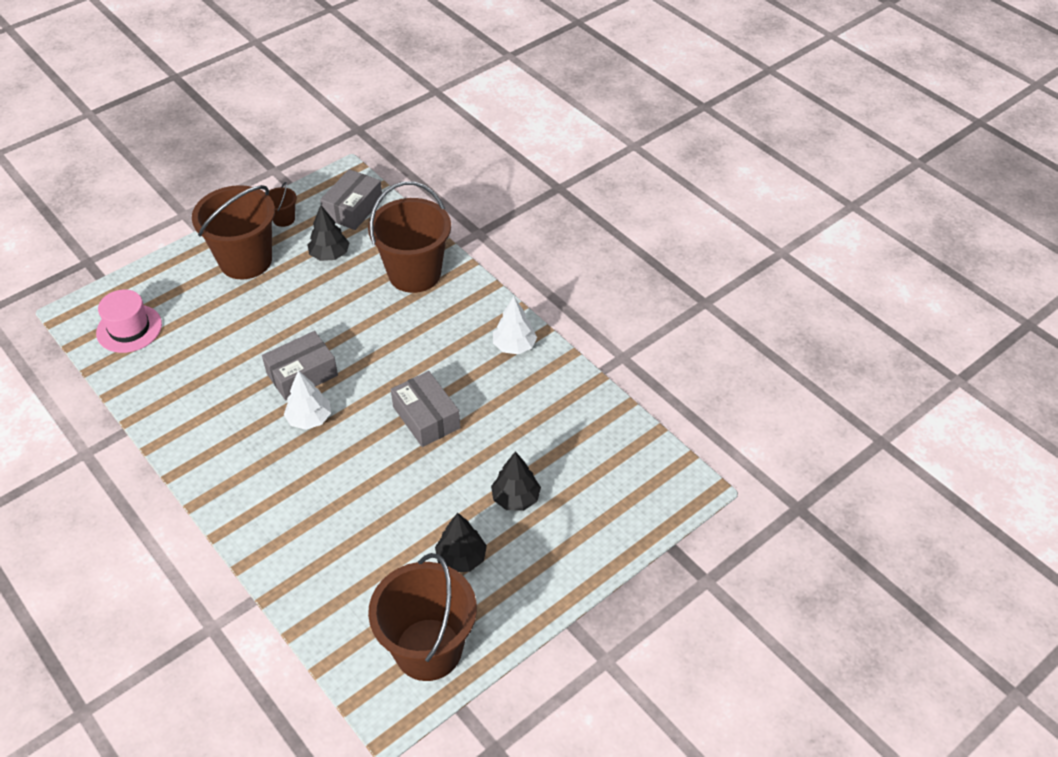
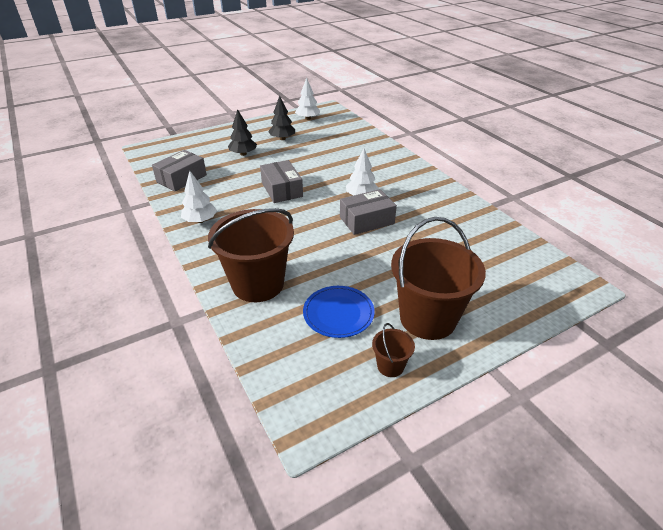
camera: 170 degrees left, 10 degrees down
(129, 328) = (522, 267): pink hat -> none
(330, 255) = (338, 313): black tree -> blue plate
(353, 208) = (305, 369): grey box -> grey box (181, 178)
(428, 649) = (308, 118): brown bucket -> white tree

